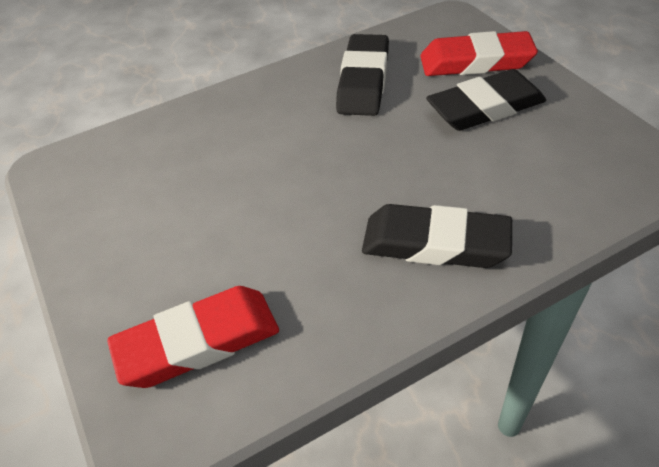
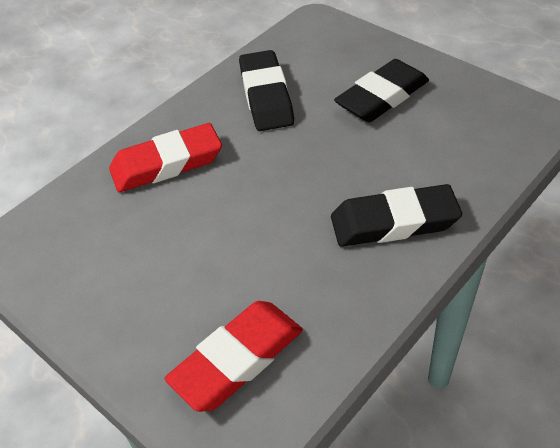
camera: 20 degrees left, 0 degrees up
(476, 62) = (356, 57): red eraser -> red eraser (167, 164)

